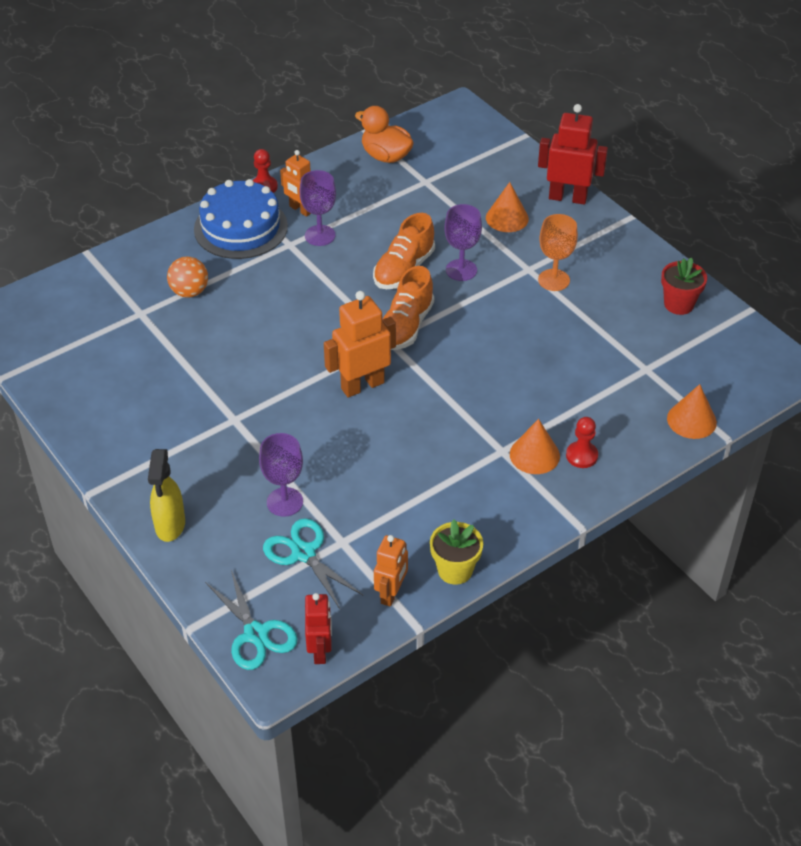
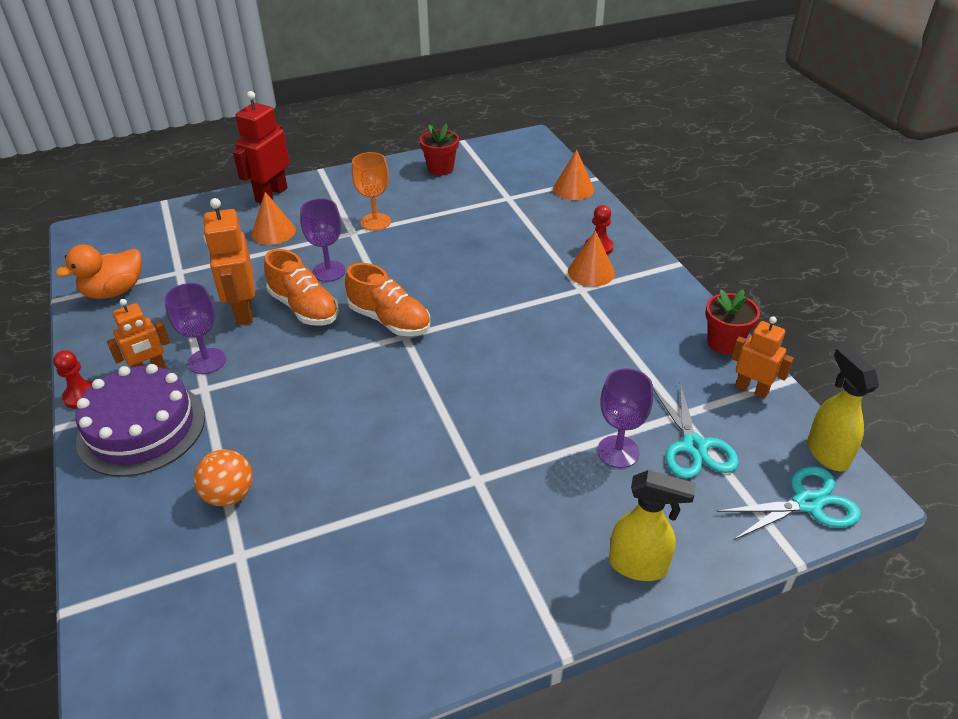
camera: 75 degrees left, 5 degrees down
(240, 227) = (141, 428): blue cake -> purple cake
(303, 553) = (694, 447): turquoise scissors -> turquoise scissors turned 75 degrees counterclockwise
(320, 650) = (826, 453): red robot -> yellow spray bottle
(362, 385) = (462, 365): orange robot -> orange robot (243, 311)
(455, 570) = (724, 342): yellow flower pot -> red flower pot

